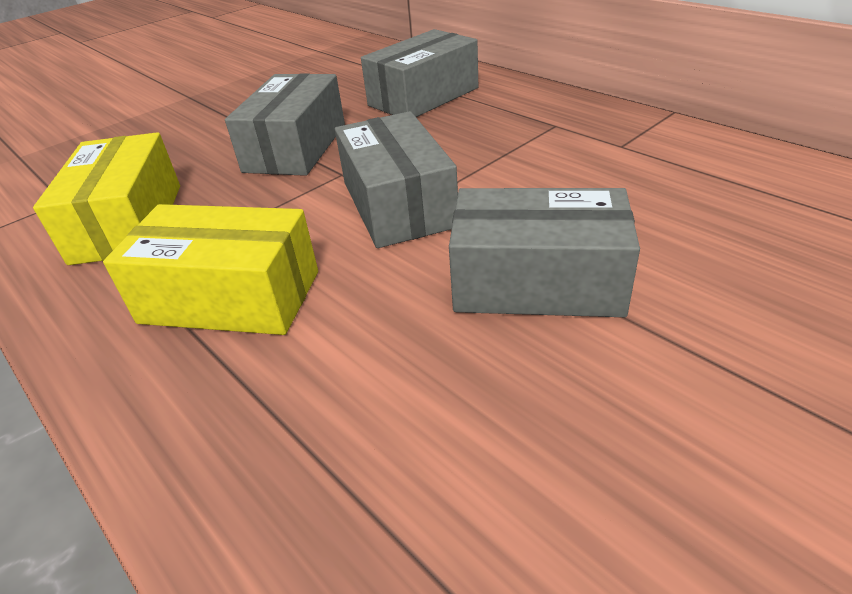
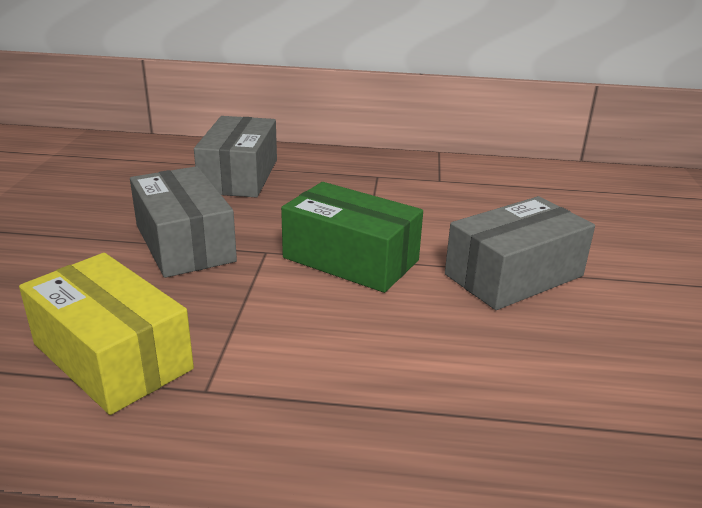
camera: 45 degrees left, 10 degrees down
(230, 297) = (327, 367): yellow box -> none
(398, 204) = (351, 259): grey box -> green box

